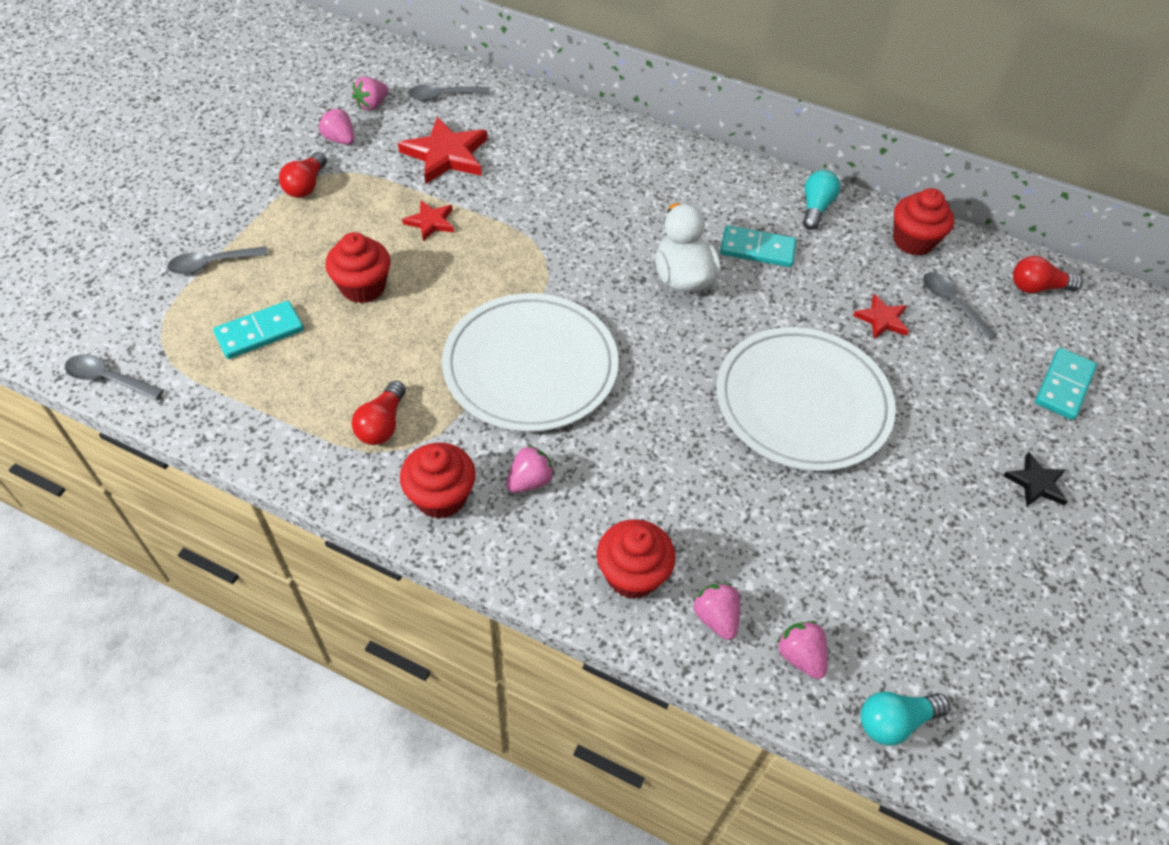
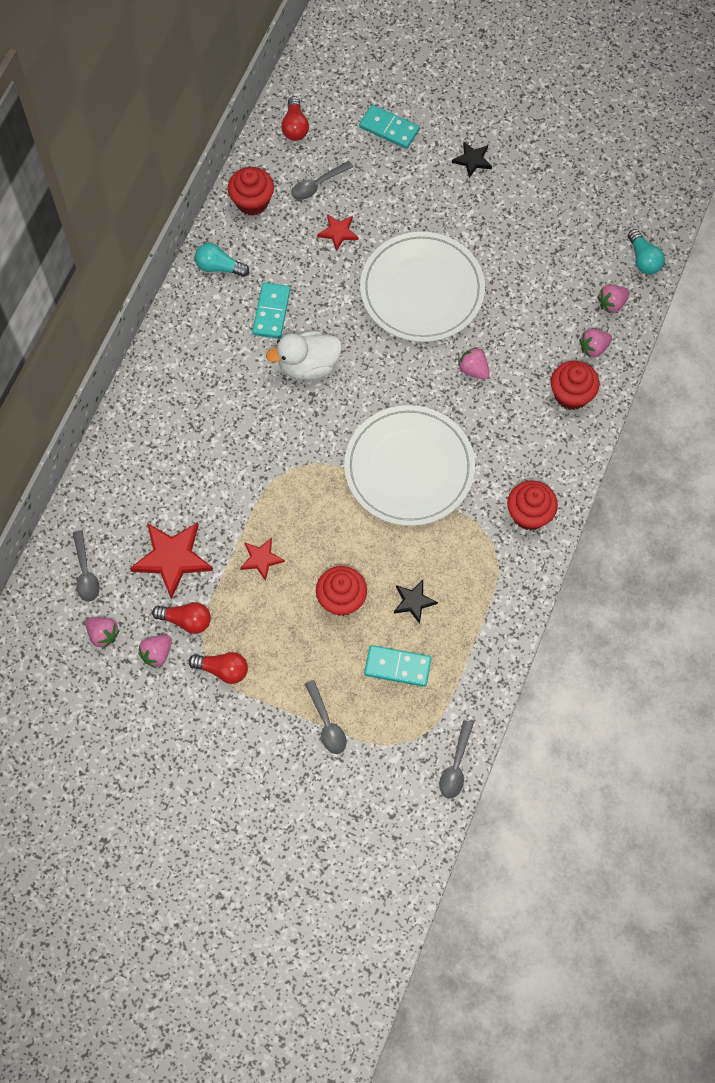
camera: 90 degrees left, 15 degrees up
(260, 332) = (397, 666): turquoise domino -> turquoise domino turned 45 degrees counterclockwise
(341, 355) = (413, 601): none -> black star
(382, 424) = (474, 561): red light bulb -> red light bulb (186, 620)
(530, 481) = (509, 460): pink strawberry -> pink strawberry (473, 370)

